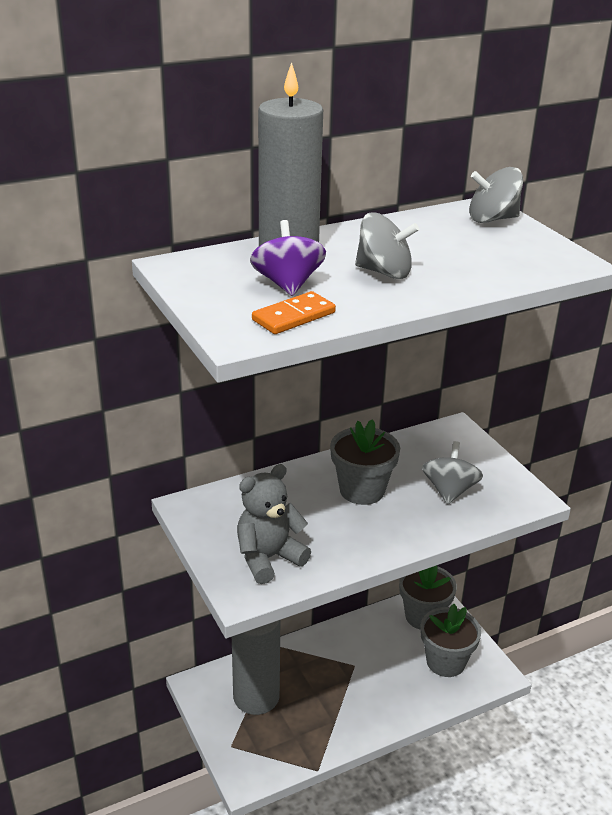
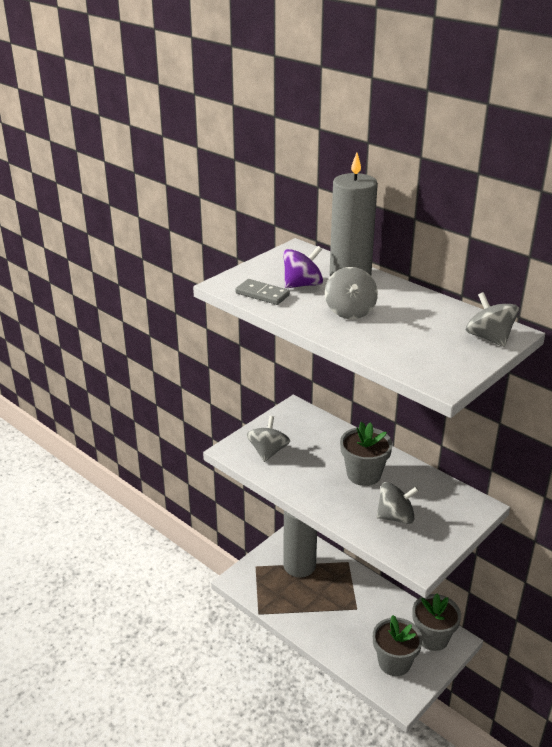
camera: 70 degrees right, 0 degrees up
(268, 558) = (268, 452): grey teddy bear -> grey spinning top
(294, 316) = (262, 294): orange domino -> grey domino

